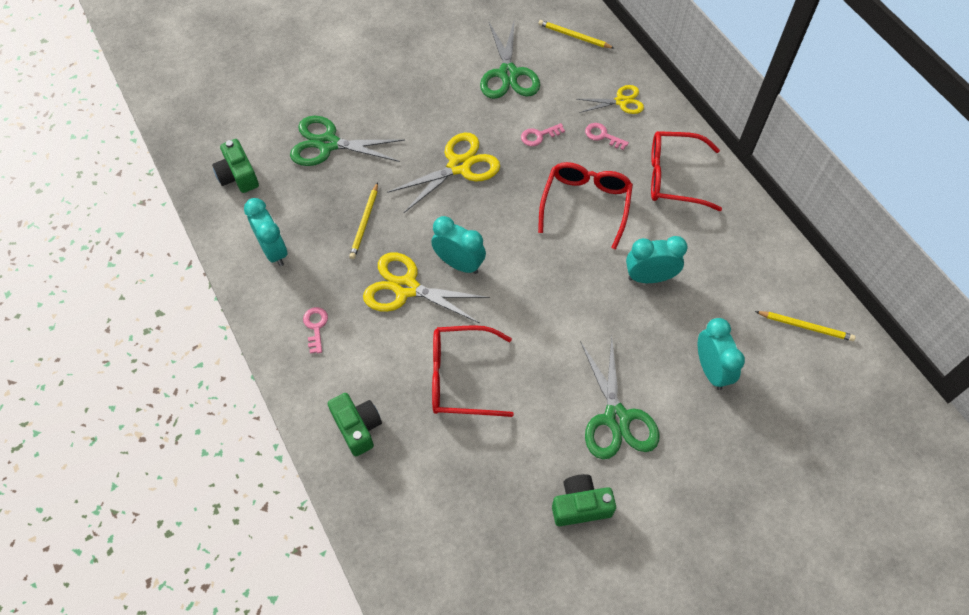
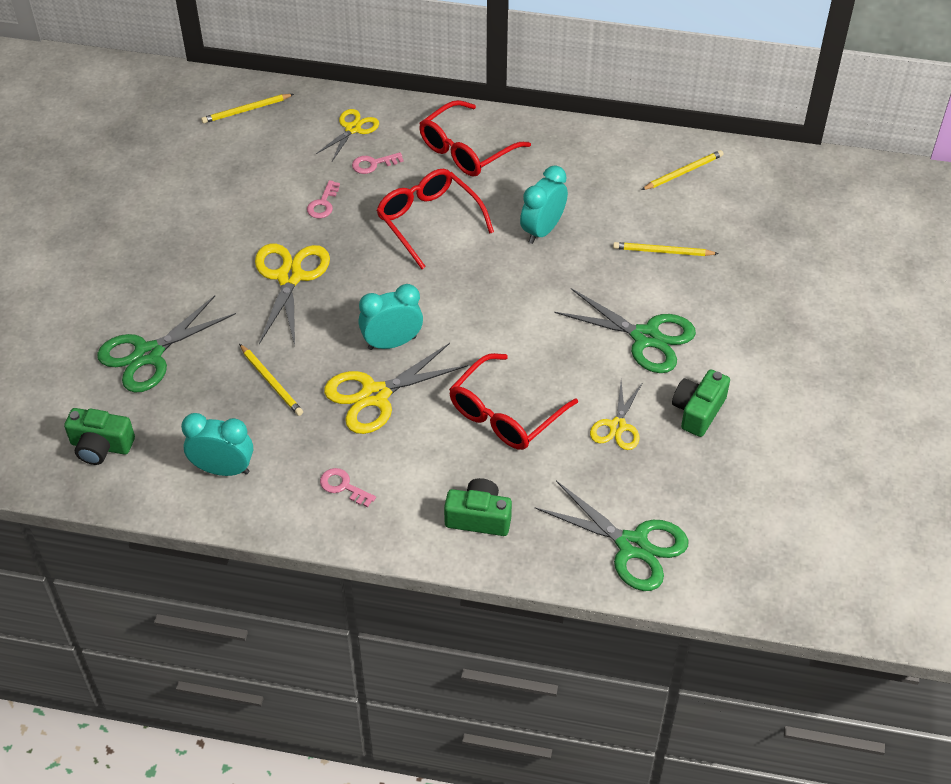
camera: 50 degrees left, 10 degrees down
(508, 74) = (231, 179): green scissors -> green scissors (632, 546)
(515, 459) = (617, 426): none -> yellow scissors
(711, 370) = (662, 251): turquoise clock -> yellow pencil

